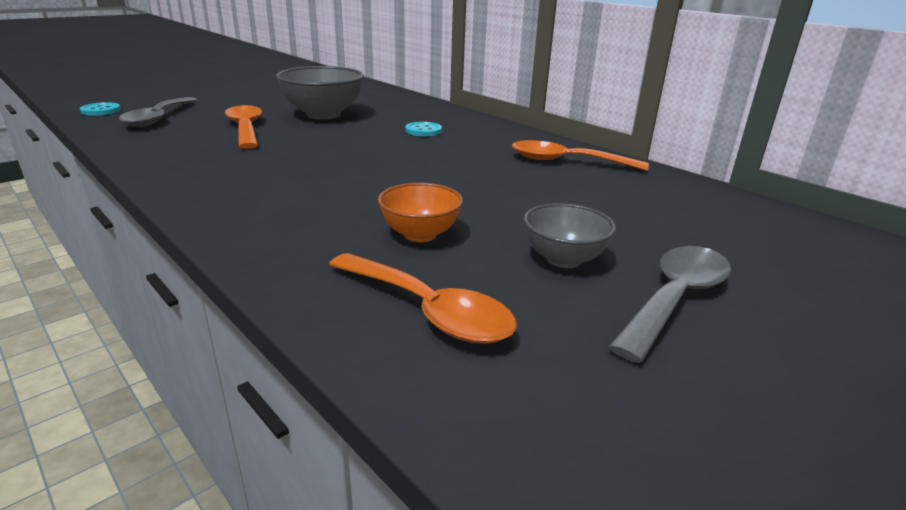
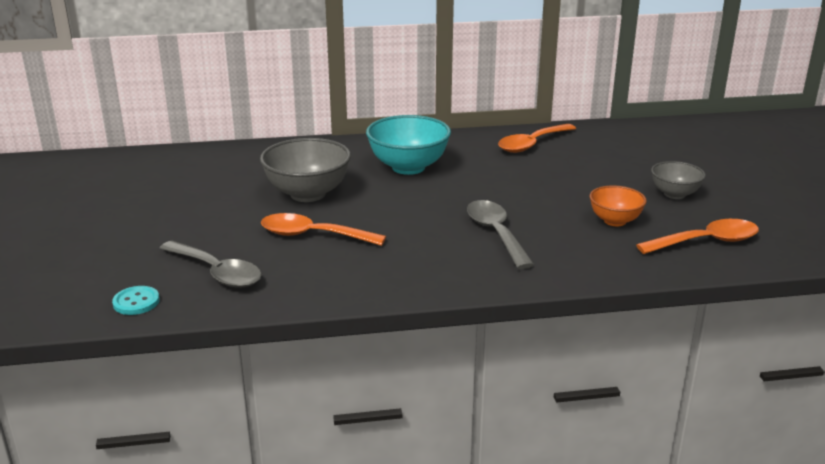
camera: 55 degrees left, 0 degrees up
(423, 131) = (408, 167): turquoise button -> turquoise bowl
(675, 299) = (731, 185): grey spoon -> grey spoon (496, 234)

